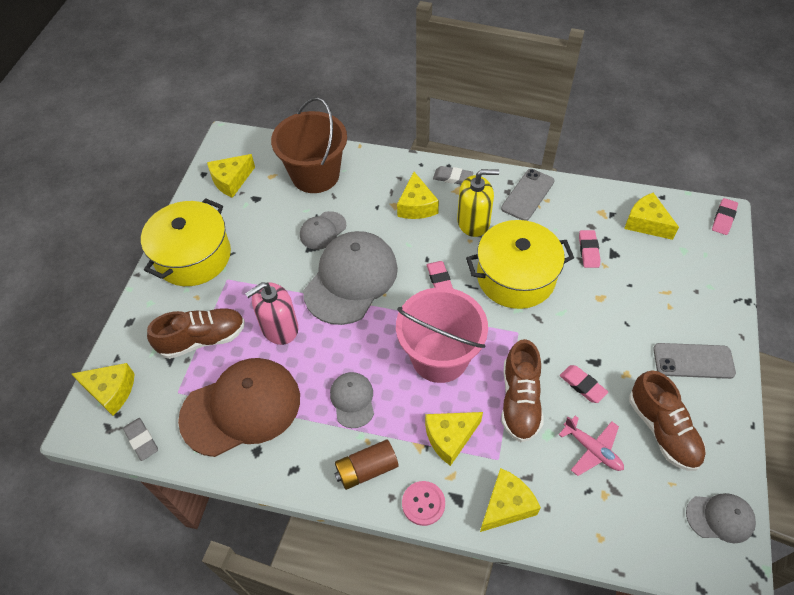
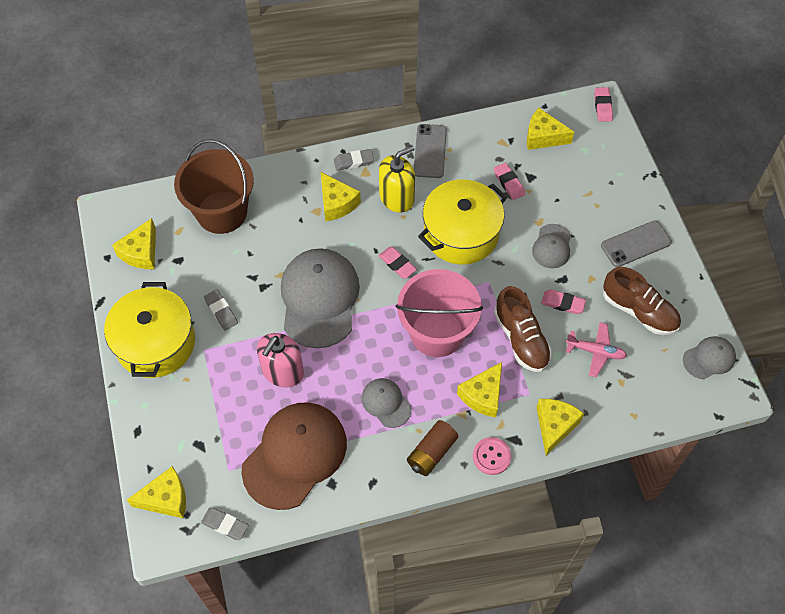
camera: 30 degrees left, 5 degrees up
(202, 339) = (219, 414): brown shoe -> none
(262, 254) = (221, 311): none -> grey eraser
(323, 230) = (264, 264): grey cap -> grey cap (552, 246)

